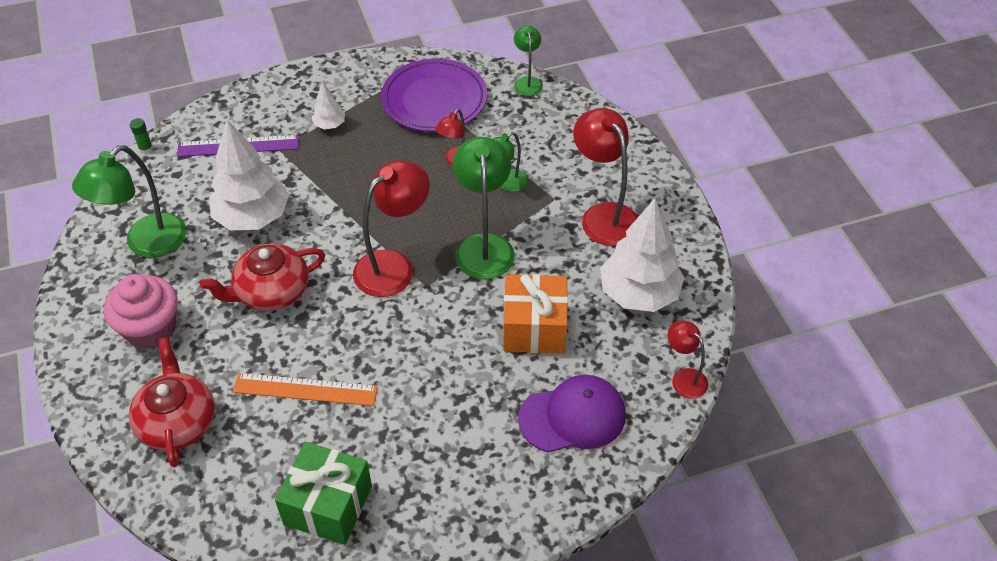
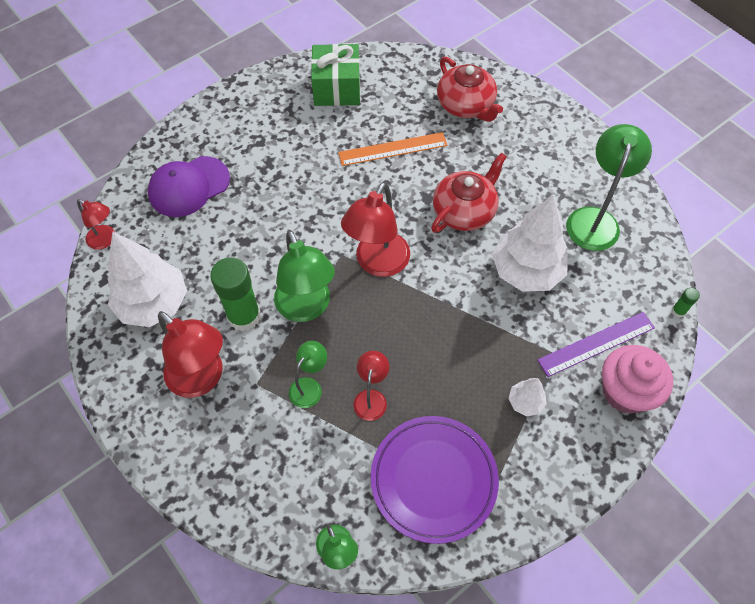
camera: 160 degrees right, 10 degrees up
(151, 329) = (533, 156): pink cupcake -> pink cupcake (625, 391)
(534, 328) = (237, 245): orange gift -> none
(548, 256) = (244, 316): none -> green glue stick

